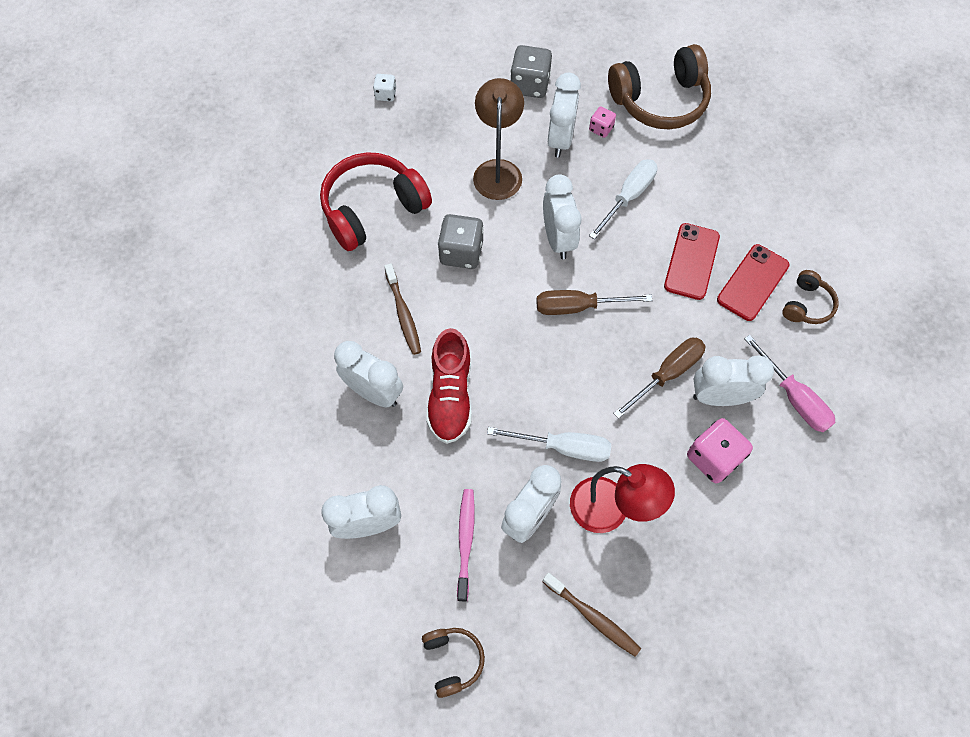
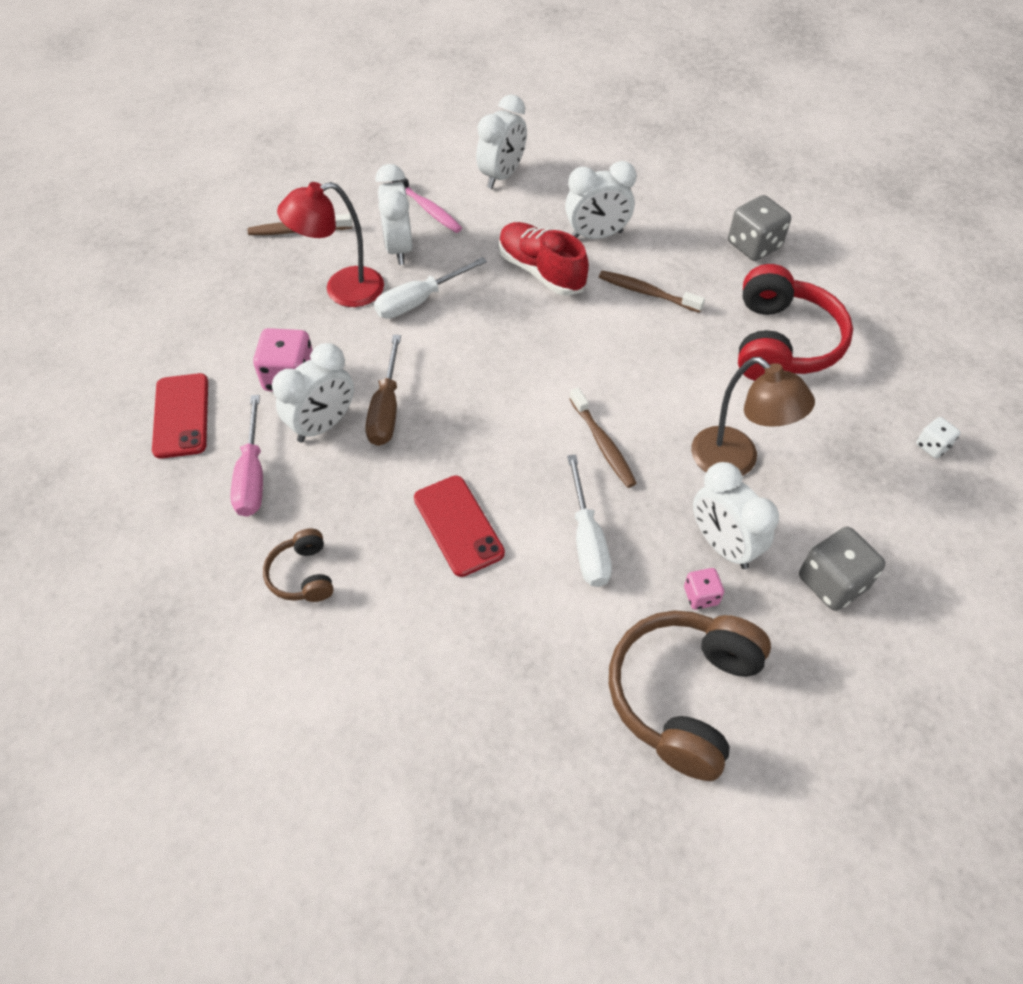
camera: 135 degrees right, 10 degrees down
(452, 660) = (369, 158): brown headphones -> none
(461, 252) = (667, 367): grey dice -> grey dice (754, 245)
(558, 239) = (603, 444): white clock -> brown toothbrush
(578, 307) = (518, 402): brown screwdriver -> none
(752, 282) = (378, 553): red phone -> red phone (181, 416)
(793, 397) = (252, 475): pink screwdriver -> pink screwdriver turned 105 degrees counterclockwise

